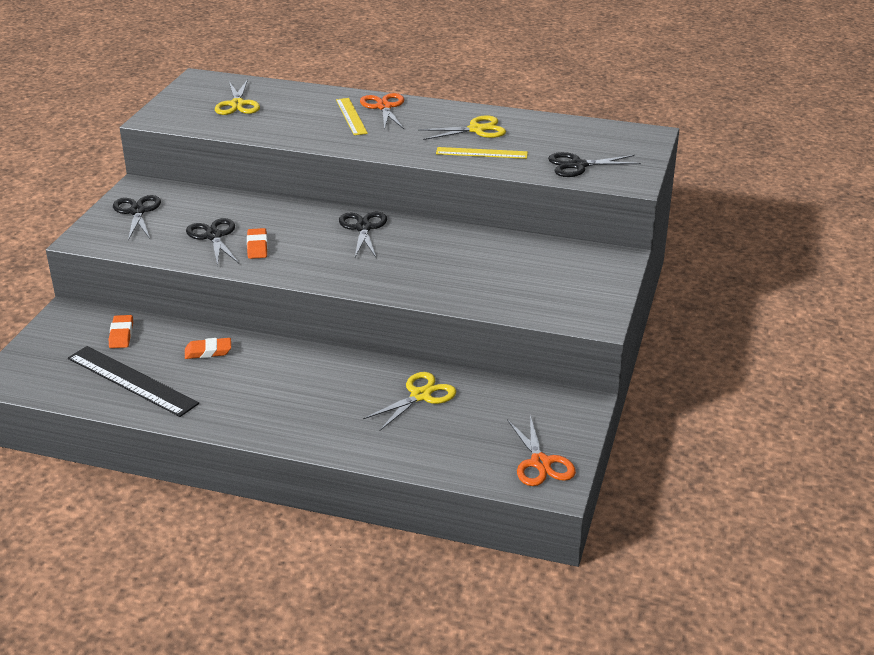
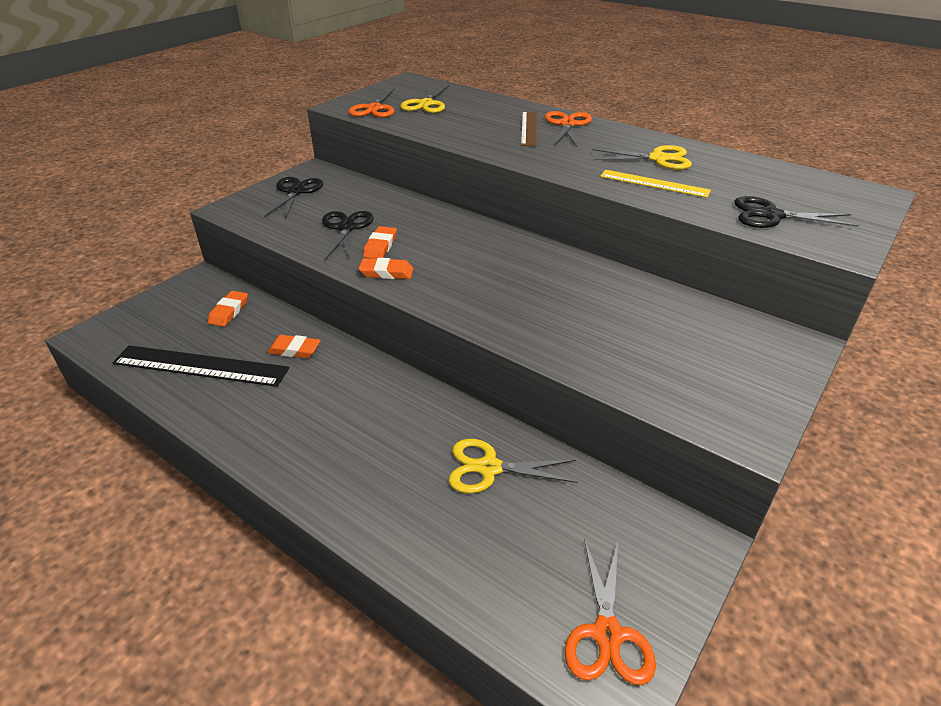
camera: 20 degrees right, 5 degrees up
(132, 380) = (201, 365): black ruler -> black ruler turned 45 degrees counterclockwise
(189, 117) = (374, 109): none -> orange scissors
(278, 267) = (386, 272): none -> orange eraser
(351, 116) = (529, 128): yellow ruler -> brown ruler
(363, 228) = (500, 247): black scissors -> none
(420, 395) = (489, 468): yellow scissors -> yellow scissors turned 150 degrees counterclockwise

